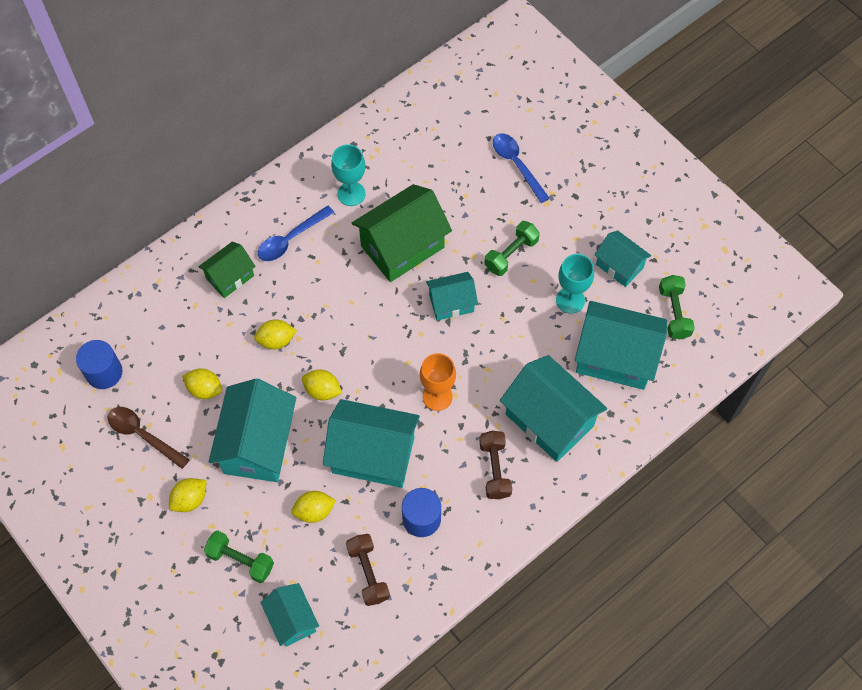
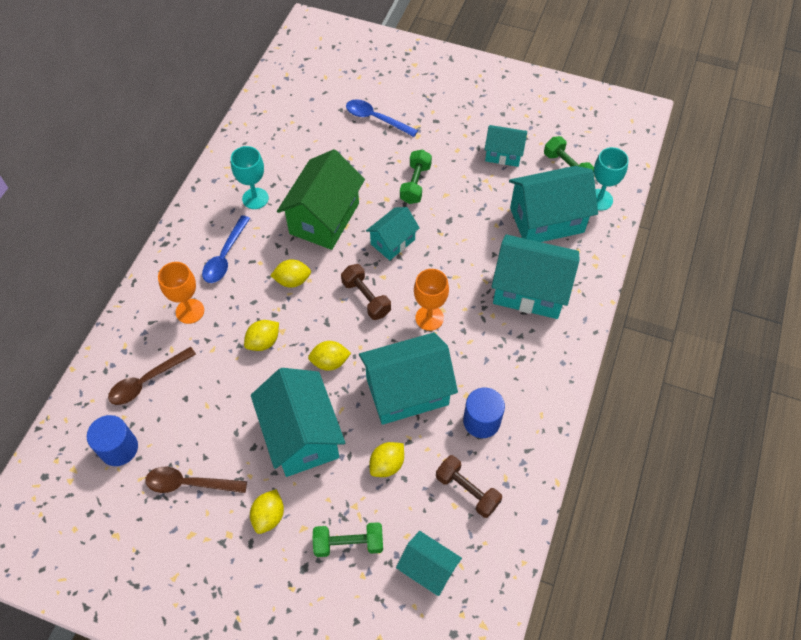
camera: 30 degrees left, 5 degrees down
(159, 324) = (147, 381): none -> brown spoon
(205, 389) = (224, 414): yellow lemon -> yellow lemon (292, 280)
(230, 277) = (190, 311): green house -> orange goblet
(494, 469) = (513, 350): brown dumbbell -> brown dumbbell (366, 298)
(570, 300) = (484, 195): turquoise goblet -> turquoise goblet (599, 199)

